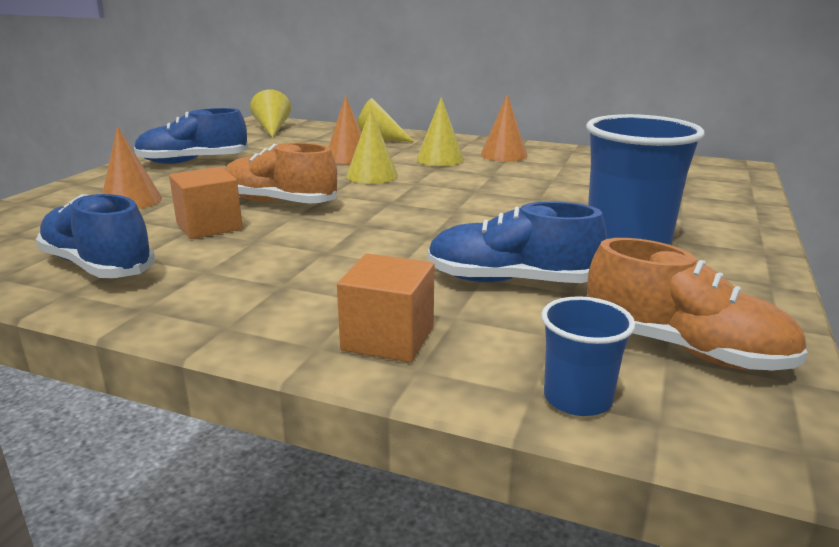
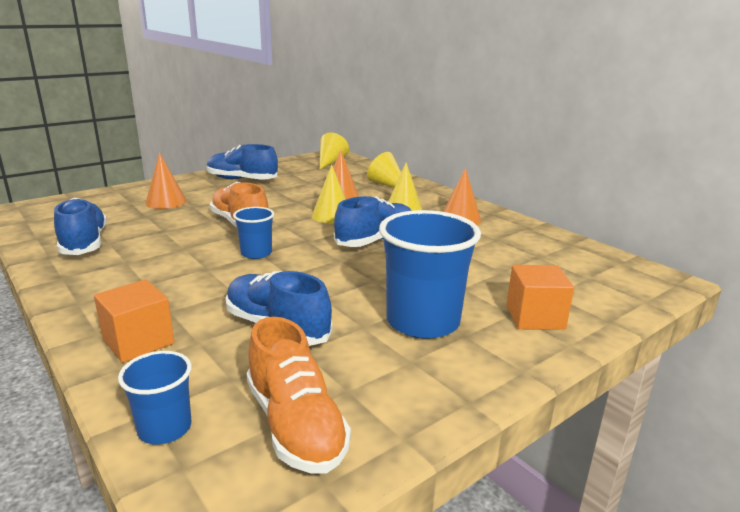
camera: 30 degrees right, 0 degrees up
(209, 226) = (176, 231): orange cube -> orange cube (535, 317)
(356, 225) = (256, 253): none -> blue cup
(460, 187) = (375, 240): none -> blue shoe

